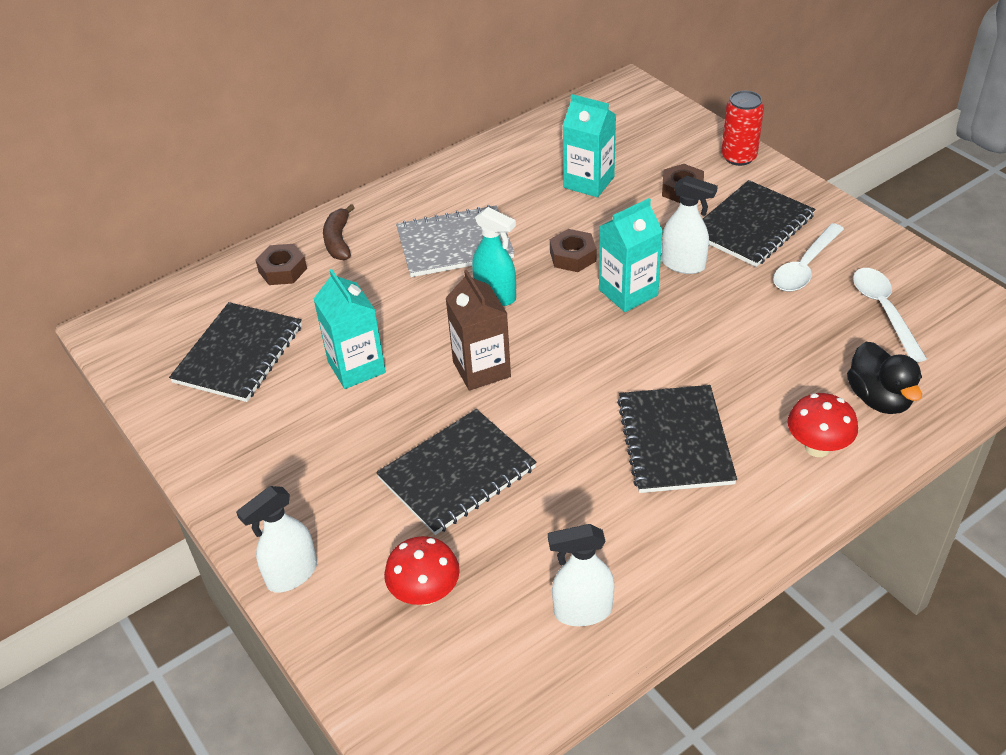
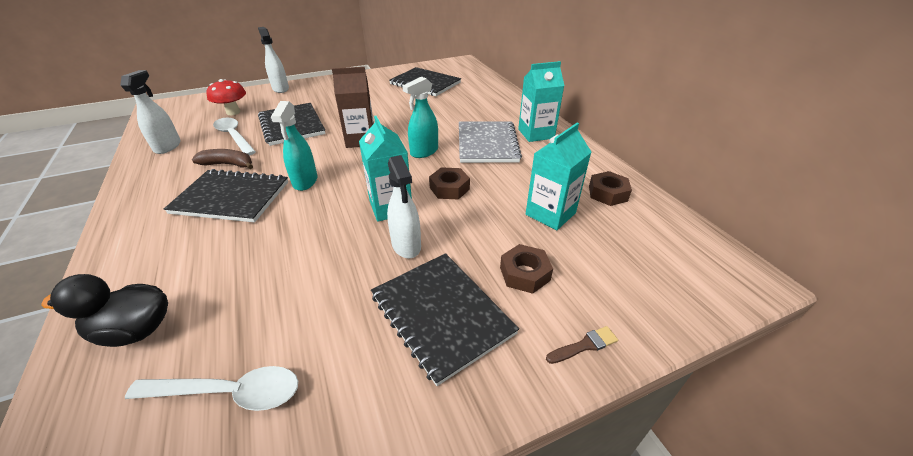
camera: 100 degrees right, 5 degrees down
(282, 270) = (486, 94): brown nut -> brown nut (607, 193)
(338, 241) = (507, 109): brown banana -> brown banana (228, 164)
(356, 367) = (393, 107): turquoise carton -> turquoise carton (536, 134)
(610, 384) = (305, 181): none -> turquoise spray bottle
(683, 265) = (406, 245): white spray bottle -> white spray bottle turned 60 degrees counterclockwise
(738, 157) = (584, 345): red can -> brown brush
(805, 267) = (349, 340): white spoon -> white spoon (234, 136)
(817, 447) = (143, 266): red mushroom -> none

